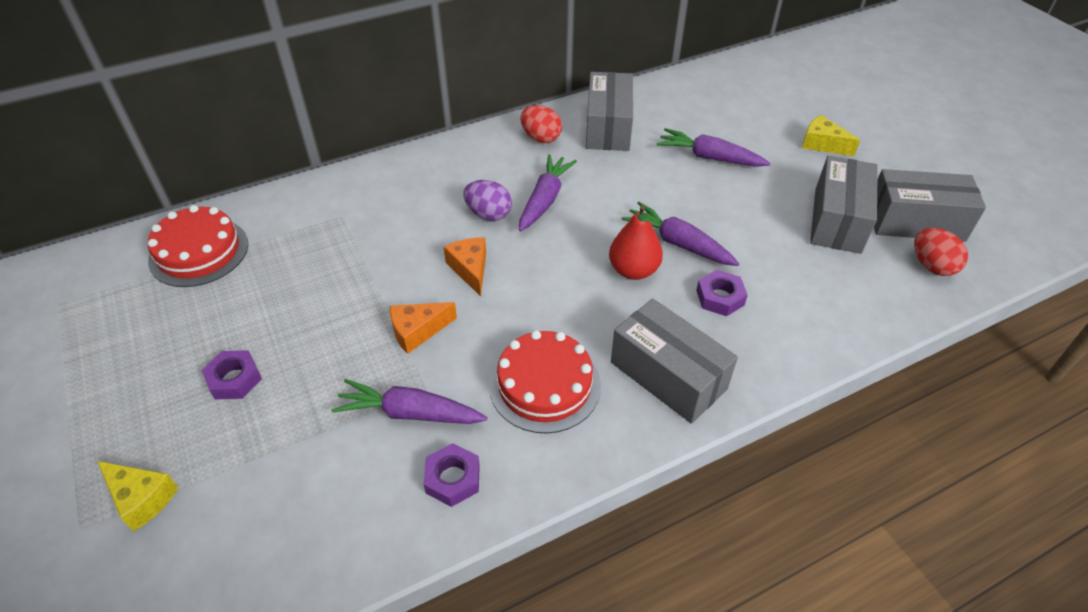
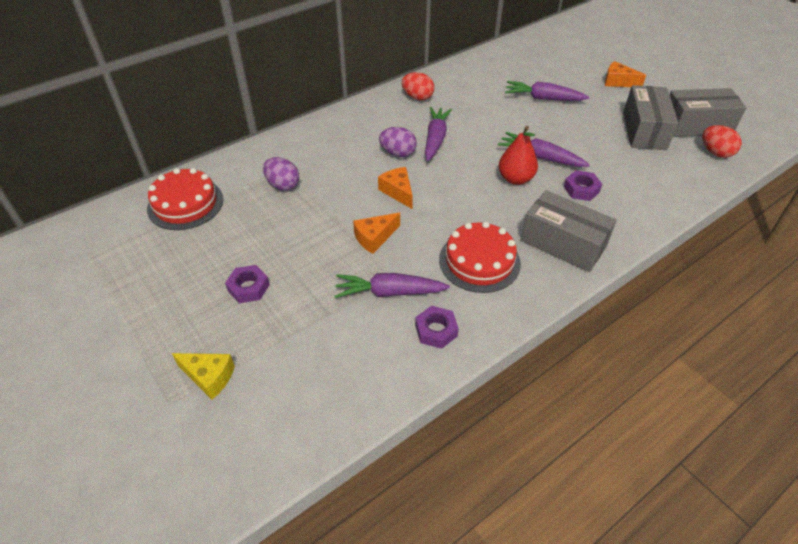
camera: 10 degrees left, 0 degrees up
(327, 241) = (283, 185): none -> purple egg
(608, 127) = (464, 85): grey box -> none
(822, 144) = (618, 82): yellow cheese -> orange cheese

